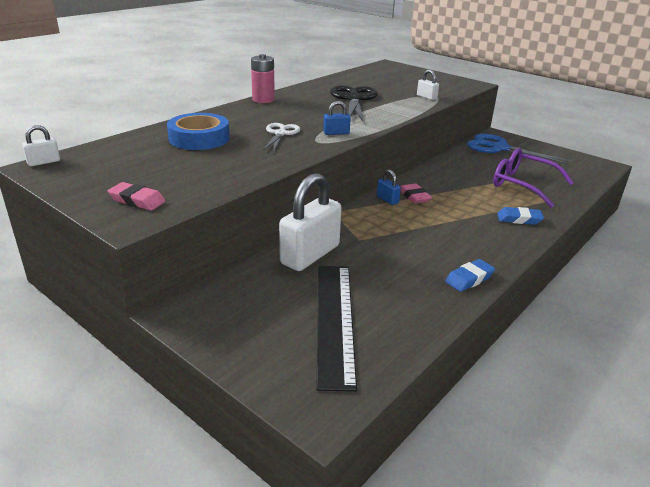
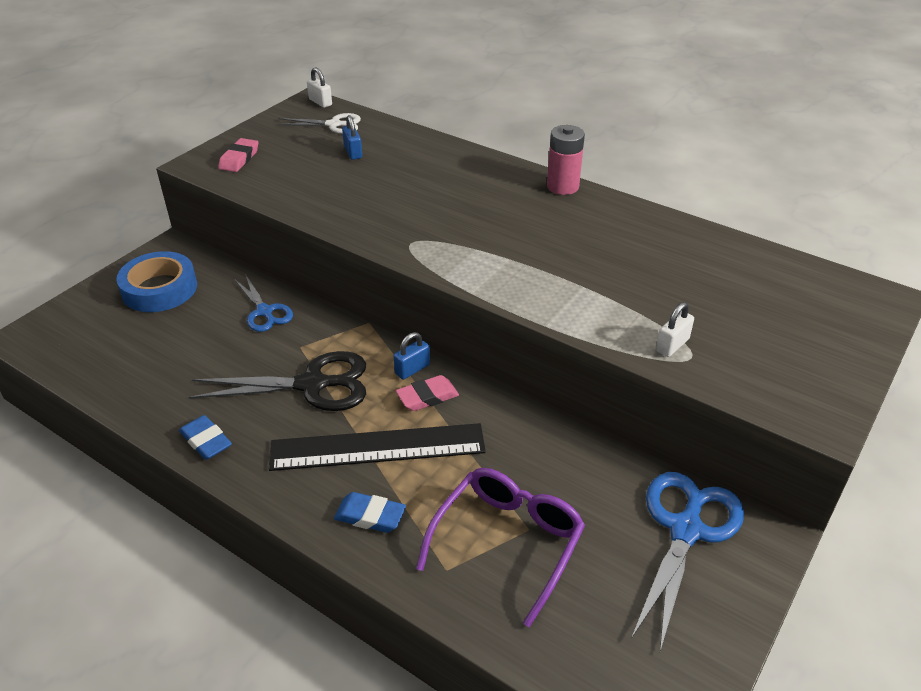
camera: 85 degrees right, 10 degrees up
(199, 138) = (399, 164): blue tape -> blue tape (159, 289)
(280, 134) = (430, 213): white scissors -> white scissors (334, 125)
(310, 255) = (264, 312): white padlock -> blue scissors
(334, 320) = (144, 336): black ruler -> black ruler (377, 447)
(336, 133) = (446, 255): blue padlock -> blue padlock (353, 152)
(354, 99) = (611, 264): black scissors -> black scissors (312, 385)
(519, 219) = (370, 516): blue eraser -> blue eraser turned 75 degrees counterclockwise

